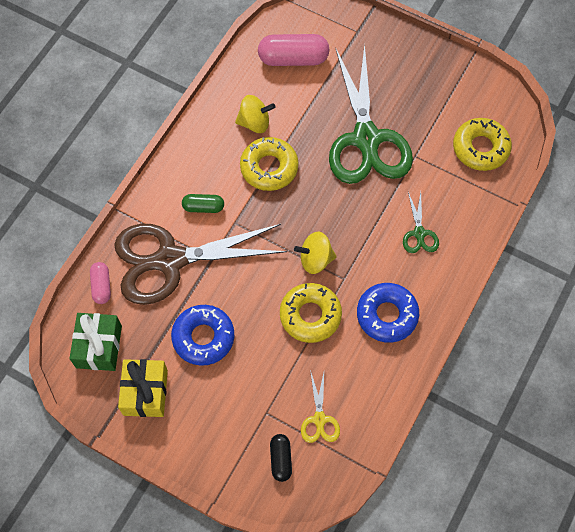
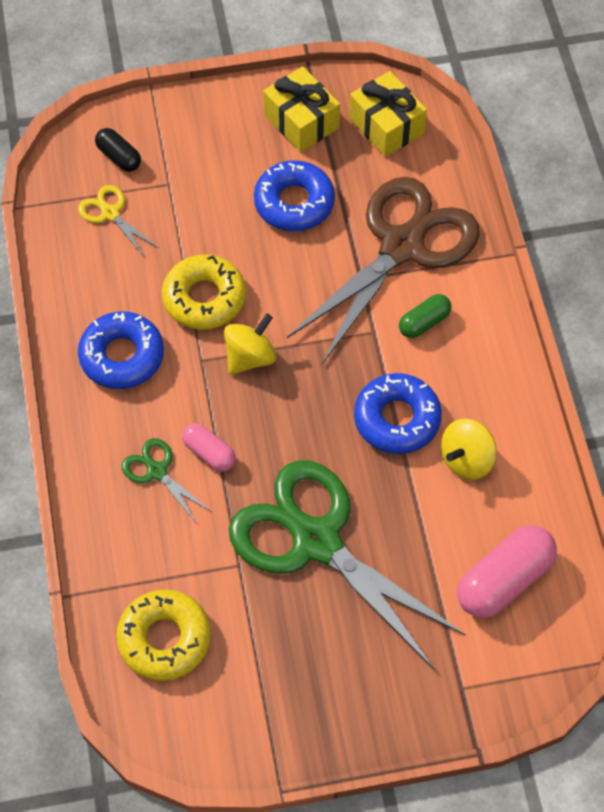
camera: 140 degrees right, 5 degrees down
(99, 346) = (386, 126): green gift -> yellow gift
(101, 286) = (443, 175): pink capsule -> pink capsule (209, 453)
(269, 168) = (397, 419): yellow donut -> blue donut

